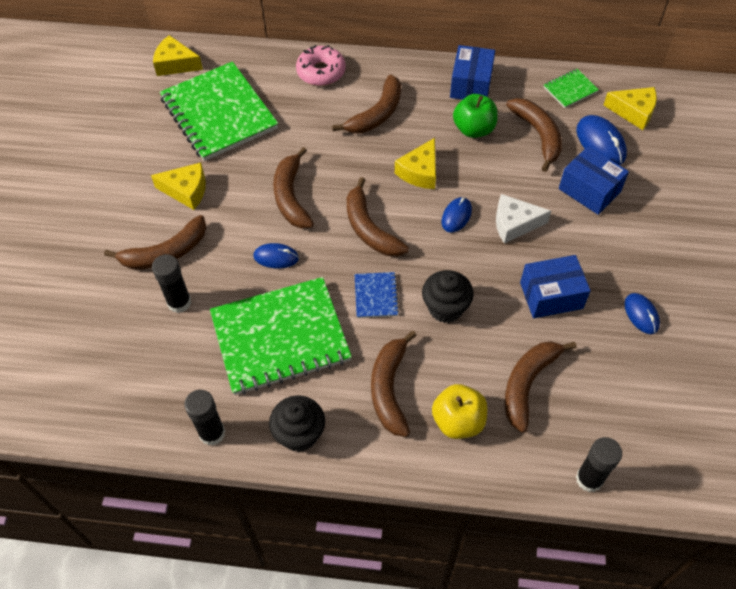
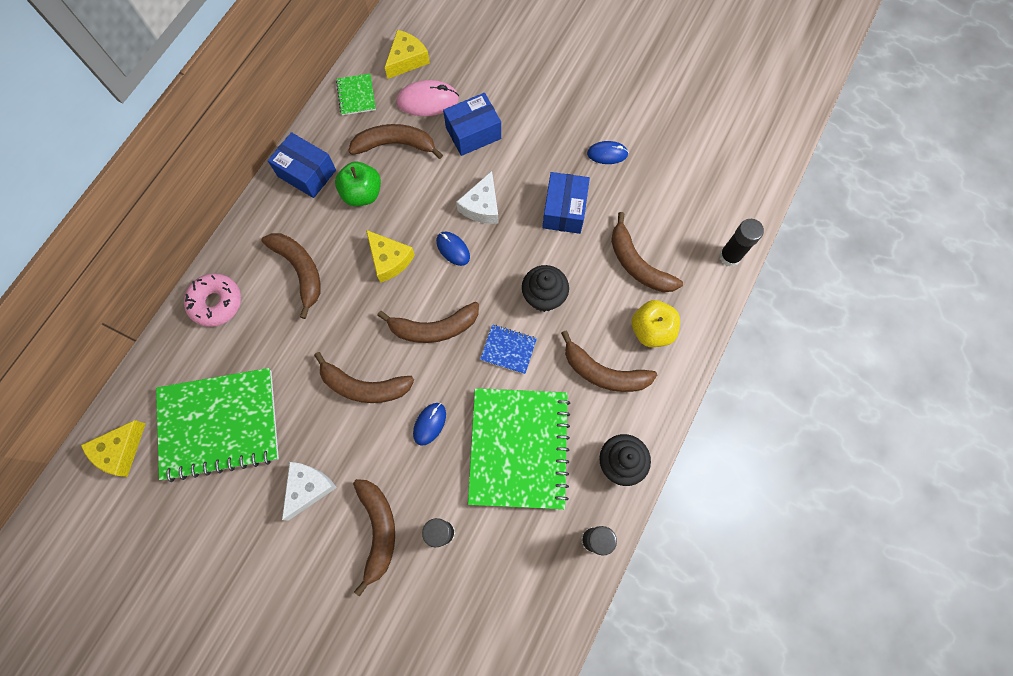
camera: 70 degrees left, 15 degrees up
(186, 191) = (308, 488): yellow cheese -> white cheese
(600, 143) = (428, 101): blue mouse -> pink mouse

